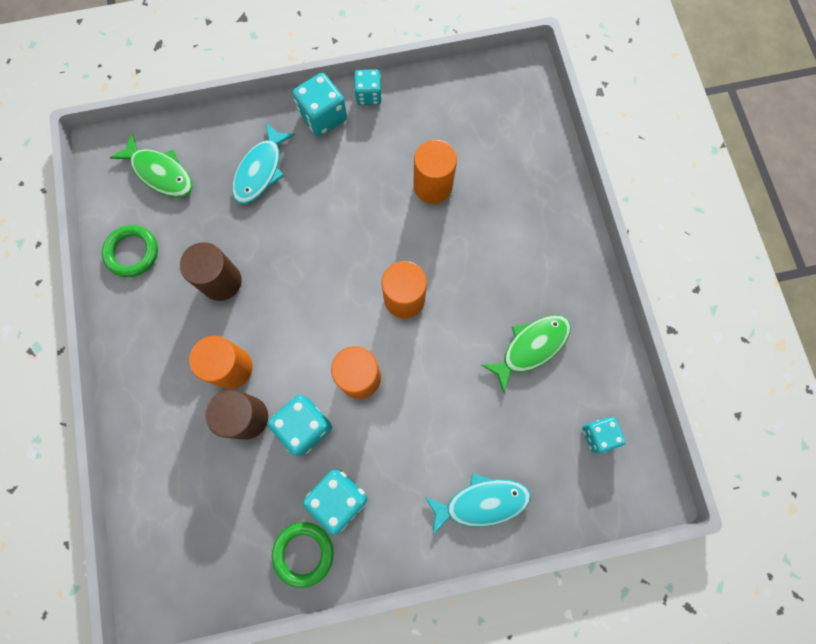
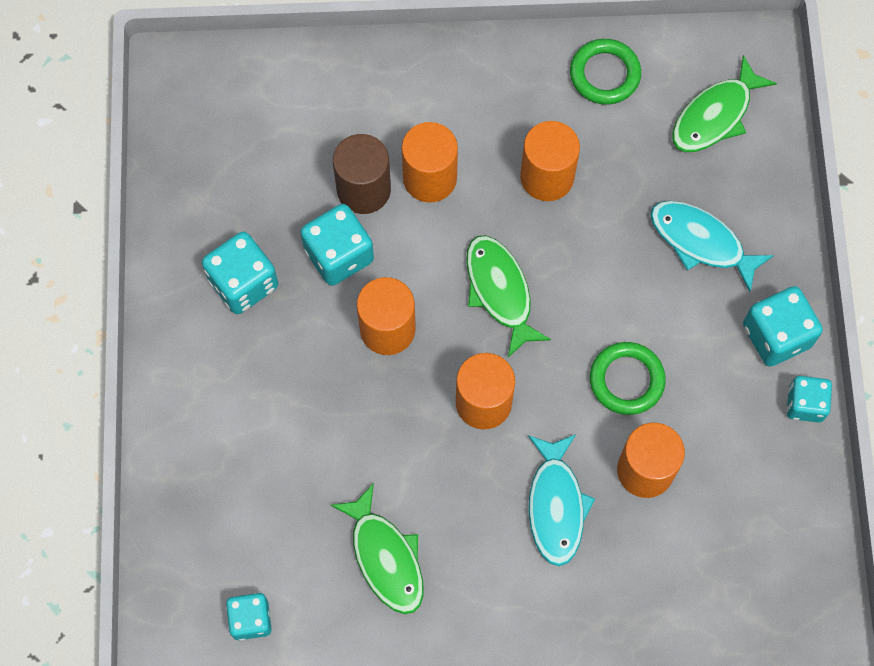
camera: 100 degrees right, 5 degrees down
(221, 281) = (547, 177): brown cylinder -> orange cylinder
(303, 553) = (190, 235): green ring -> green ring (626, 380)
(317, 301) = (500, 291): none -> green fish
(481, 502) = (201, 451): turquoise fish -> turquoise fish (556, 505)

